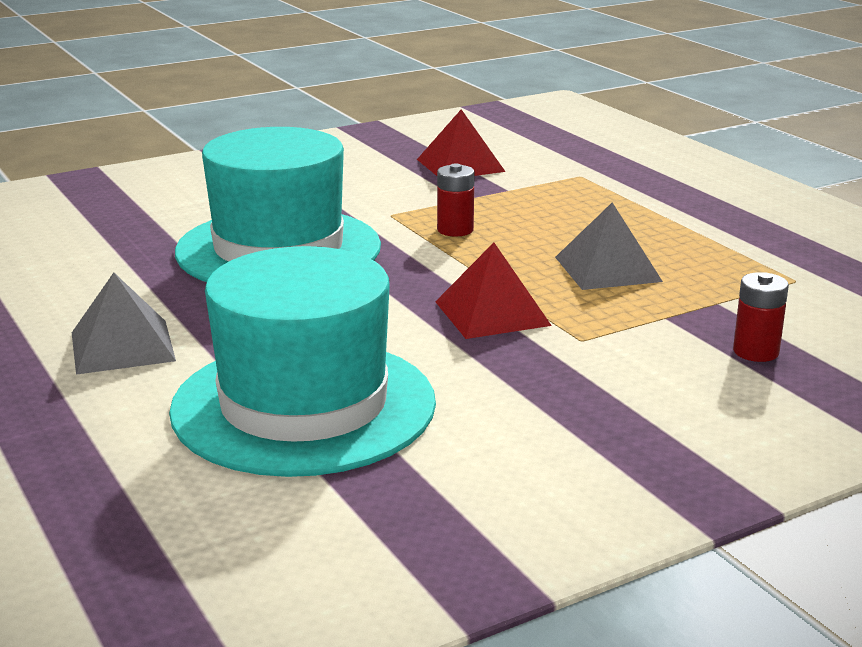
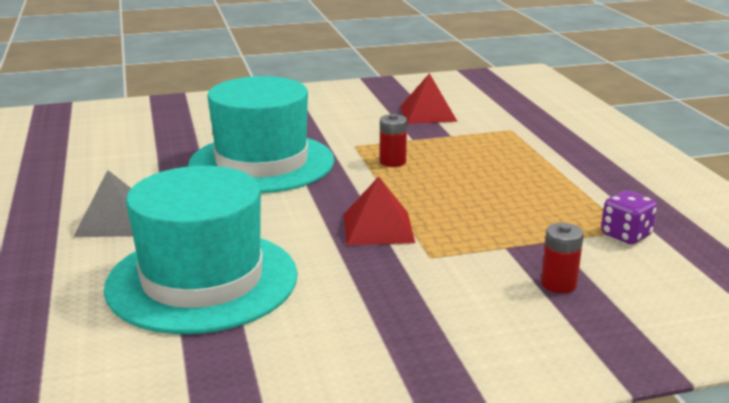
camera: 15 degrees right, 0 degrees up
(607, 269) = (485, 204): grey pyramid -> none
(797, 286) = (626, 235): none -> purple dice

